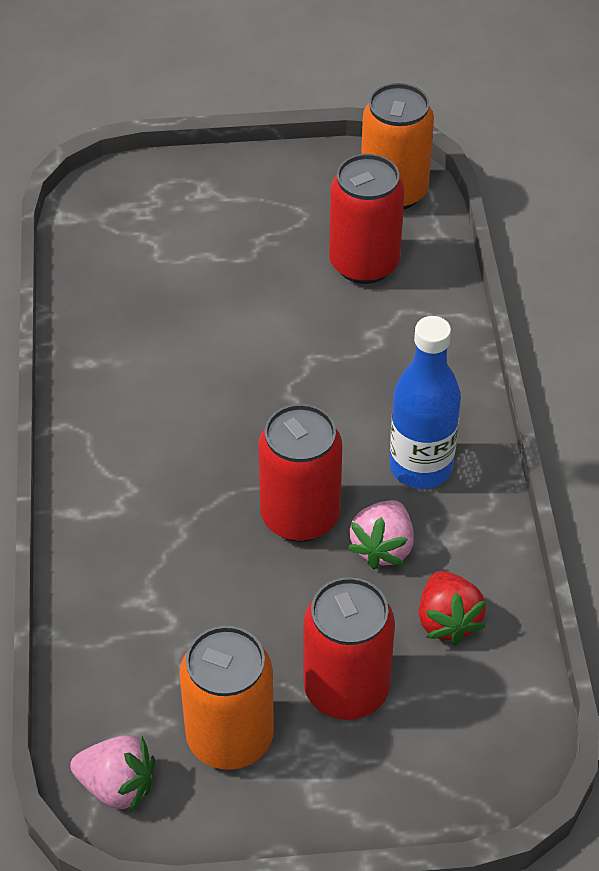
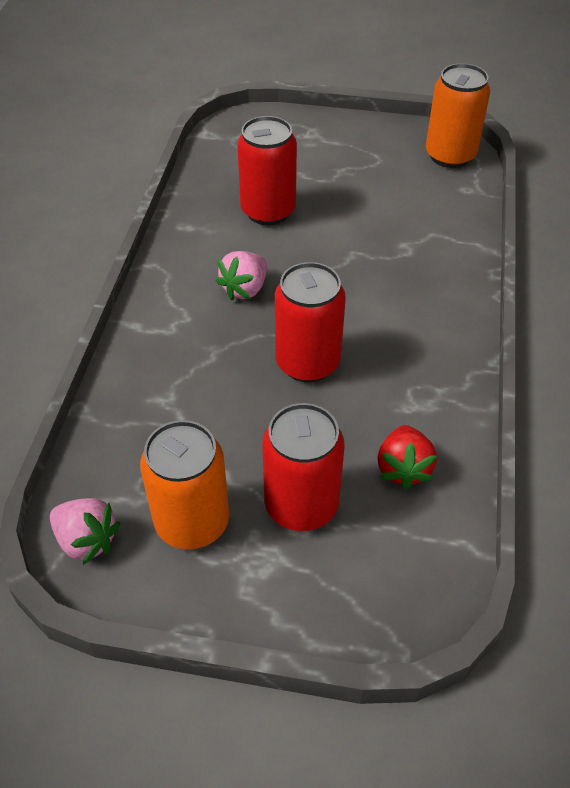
camera: 15 degrees right, 0 degrees up
(364, 264) = (413, 198): red can -> red can (268, 211)
(383, 548) = (366, 400): pink strawberry -> pink strawberry (245, 289)
(421, 467) = (415, 346): blue bottle -> none

